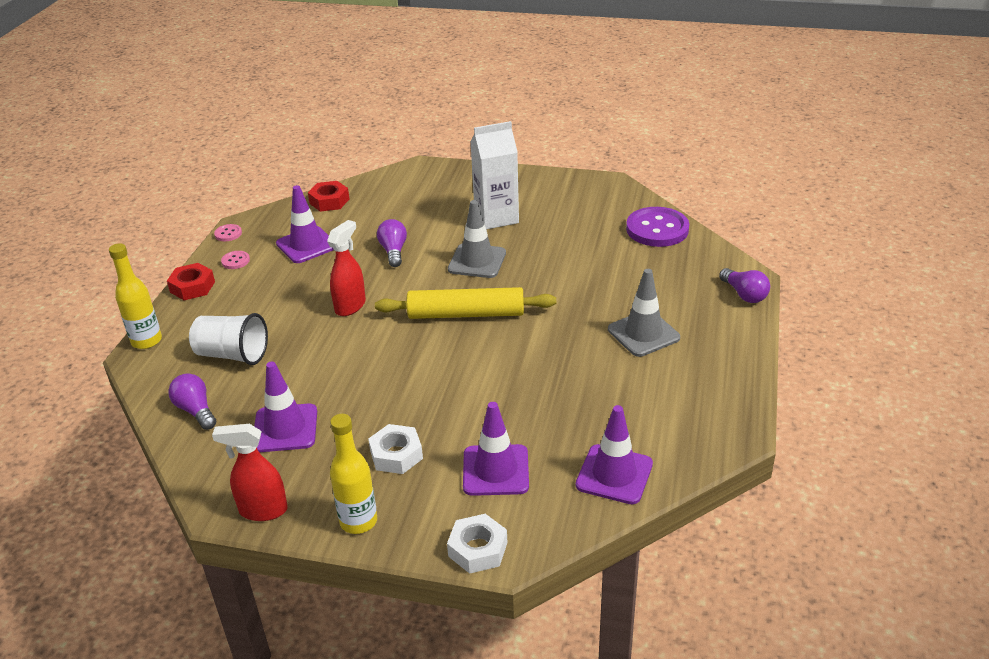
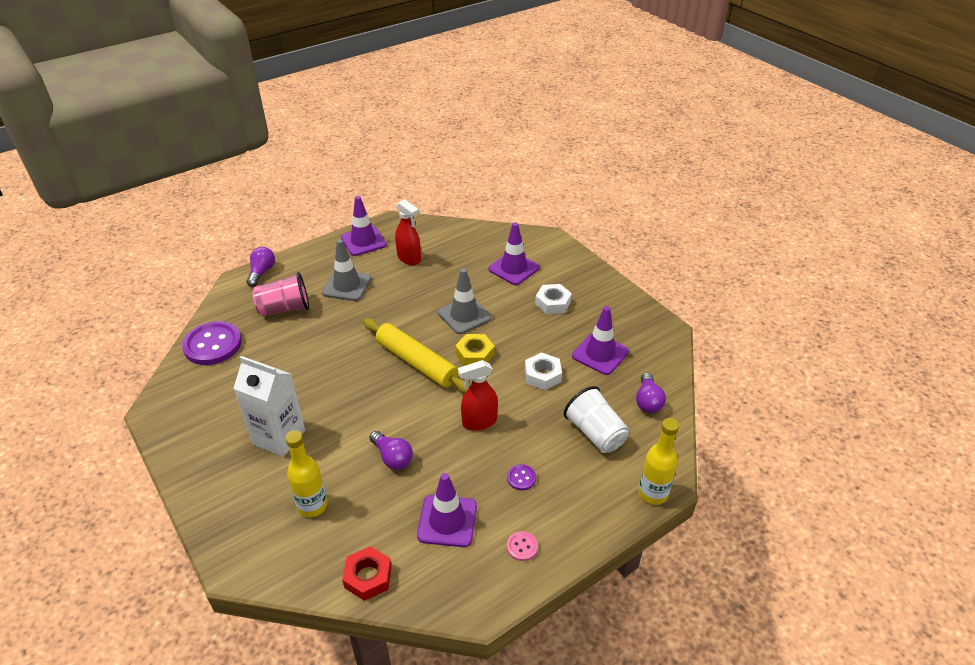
camera: 140 degrees left, 5 degrees up
(192, 287) = (581, 537): red nut -> none
(228, 234) = (500, 600): pink button -> none
(263, 510) = (645, 316): red spray bottle -> red spray bottle (409, 258)
(273, 293) = (521, 478): none -> purple button
(358, 521) = (601, 284): yellow bottle -> yellow bottle (312, 506)
(393, 251) = (392, 457): purple light bulb -> purple light bulb turned 75 degrees counterclockwise
(420, 351) = (475, 354): none -> yellow nut
(477, 261) = (352, 402): grey traffic cone -> grey traffic cone (464, 315)
(478, 549) = (559, 245): white nut -> white nut (542, 375)
(614, 474) = (465, 238): purple traffic cone -> purple traffic cone (363, 241)
(658, 282) = (284, 308): none -> pink cup

